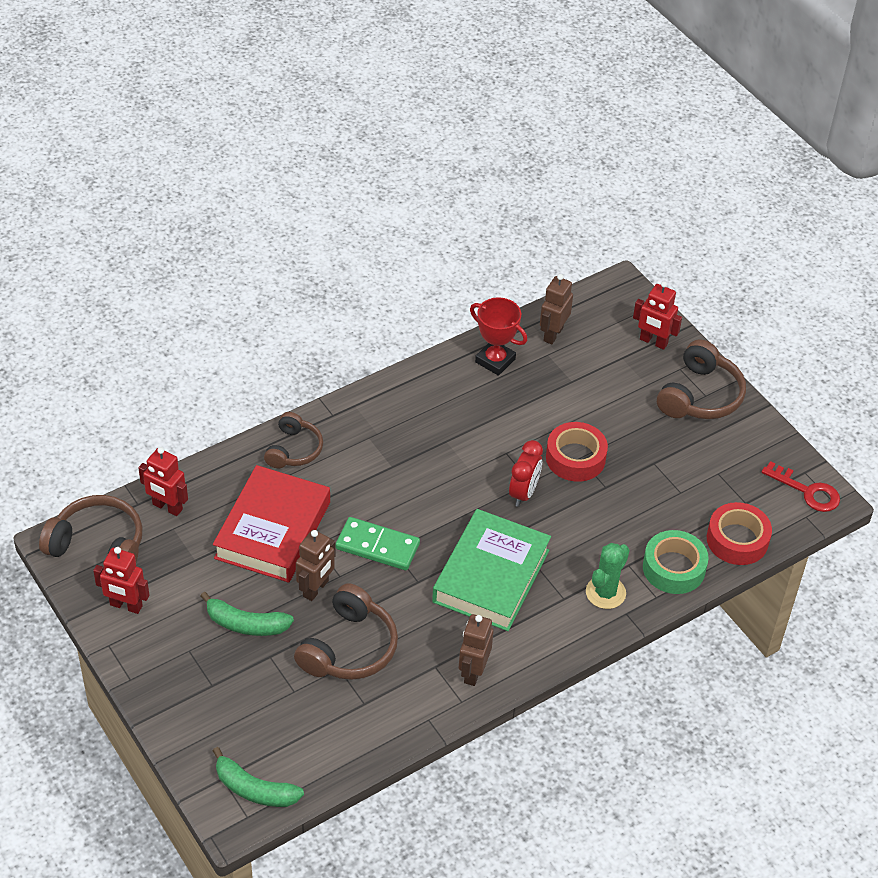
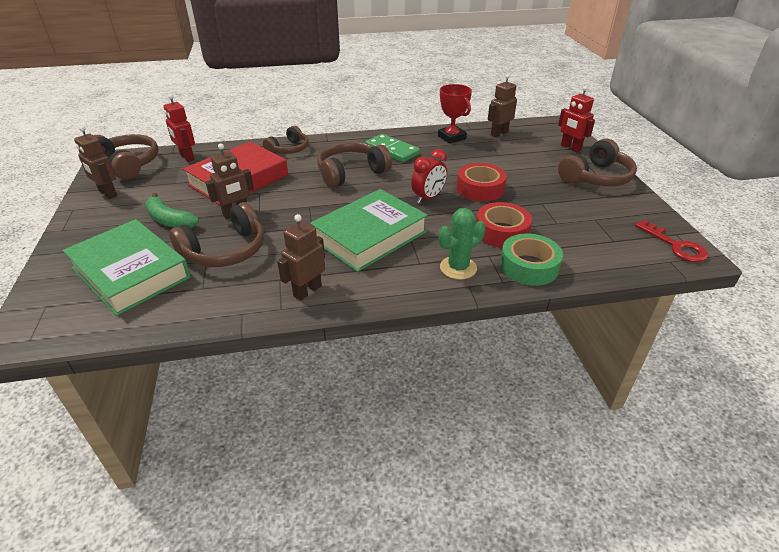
camera: 25 degrees right, 10 degrees down
(126, 606) = (107, 193): red robot -> brown robot
(254, 789) = (58, 321): green banana -> none
(271, 710) = (131, 272): none -> green book
(377, 546) = (299, 202): green domino -> green domino (392, 150)
(406, 474) = (351, 173): none -> brown headphones
(737, 540) = (597, 262): red tape -> red tape (501, 232)

